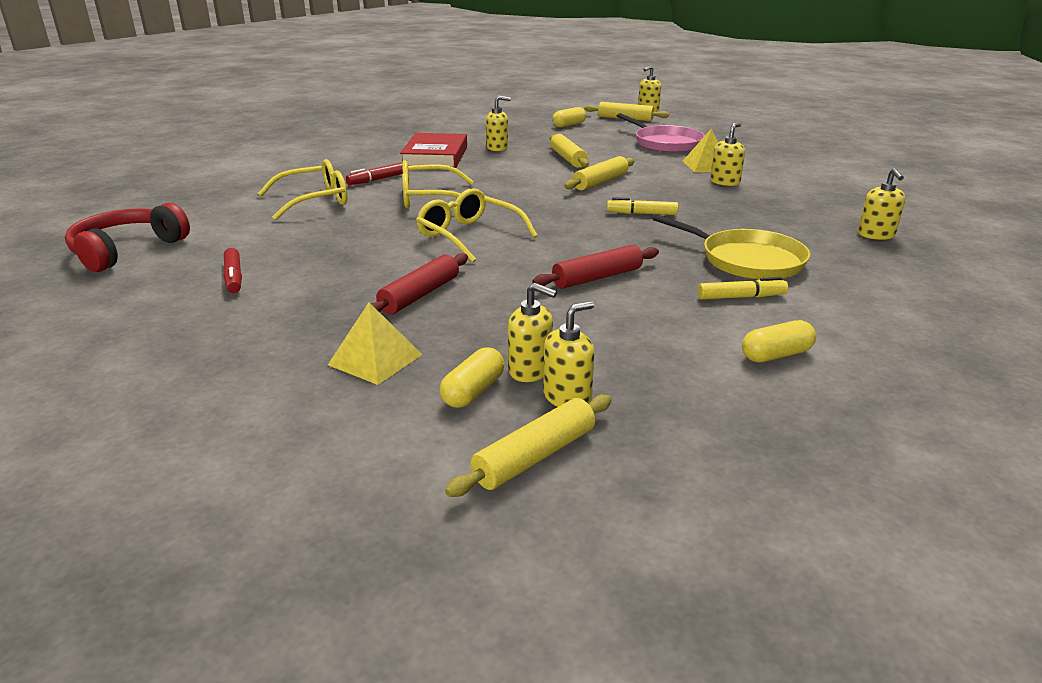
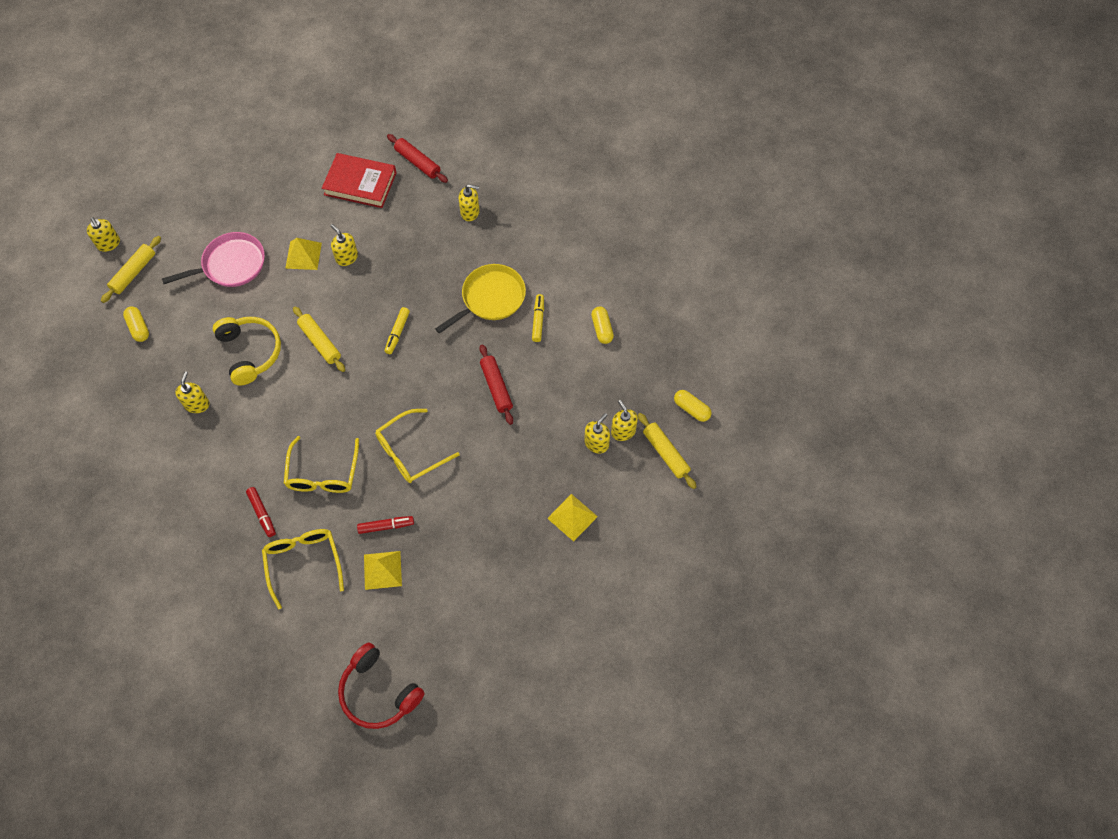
camera: 80 degrees left, 35 degrees up
(233, 277) = (447, 606): red marker -> red marker (386, 526)
(298, 237) = (382, 570): none -> yellow pyramid
(420, 295) = (499, 490): red rolling pin -> red rolling pin (418, 162)
(435, 156) = (207, 460): red book -> red book (360, 183)
(473, 391) = (611, 472): yellow capsule -> yellow capsule (691, 409)
(568, 158) = (250, 352): yellow rolling pin -> yellow headphones

